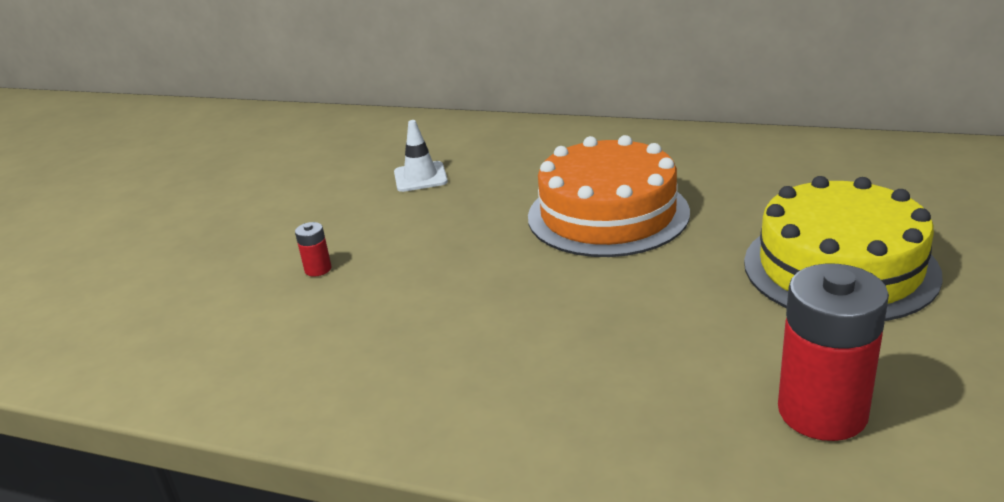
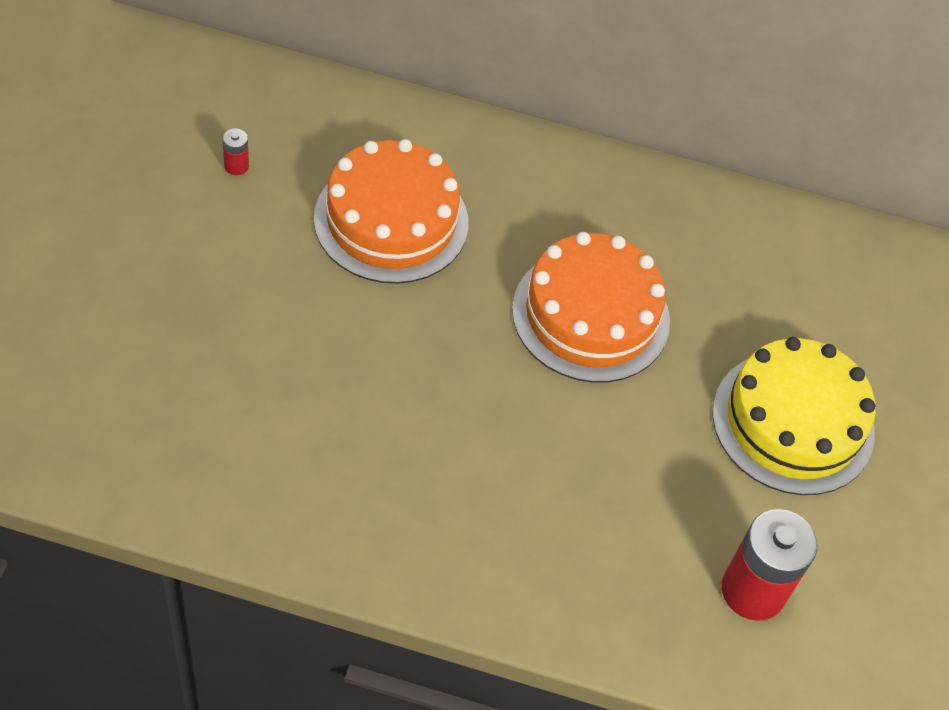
camera: 15 degrees left, 25 degrees up
(318, 269) = (309, 366): red battery -> red battery (236, 166)
(420, 177) = (391, 220): white traffic cone -> orange cake

